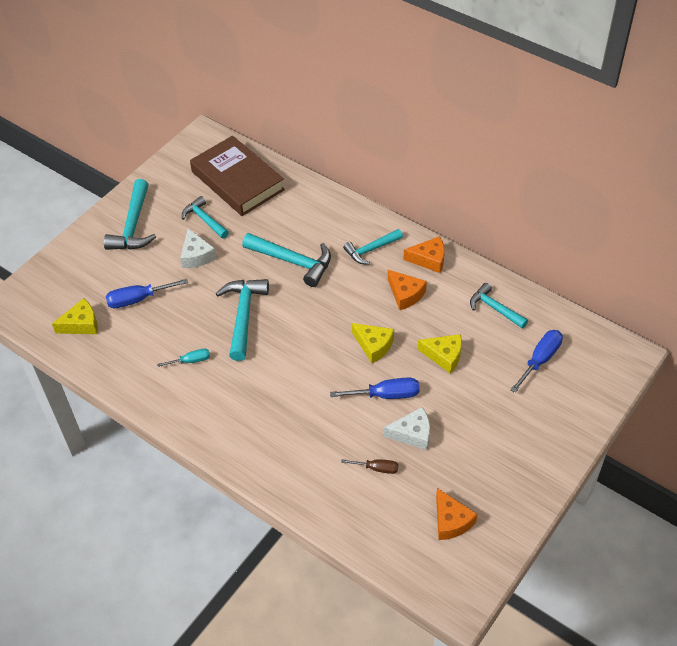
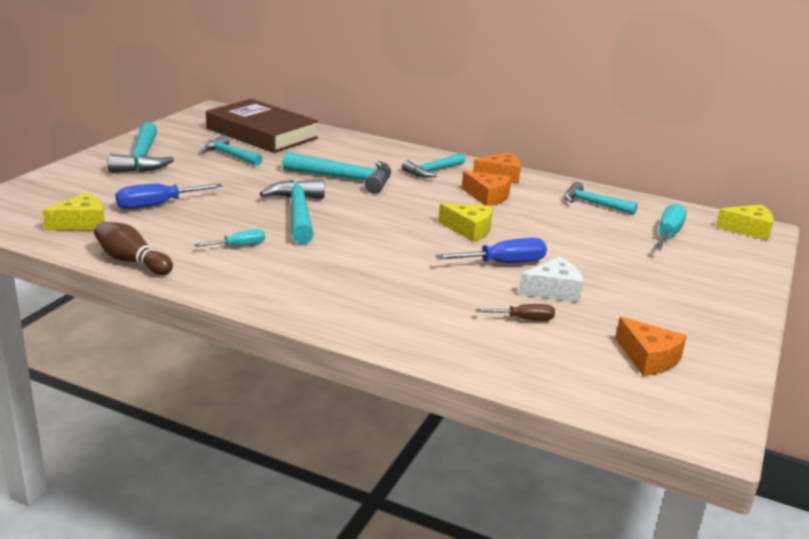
camera: 15 degrees left, 25 degrees down
(113, 378) = (132, 261): none -> brown bowling pin
(196, 256) = (226, 176): white cheese -> none
(444, 356) = (557, 234): yellow cheese -> yellow cheese (748, 230)
(540, 360) = (668, 234): blue screwdriver -> turquoise screwdriver

